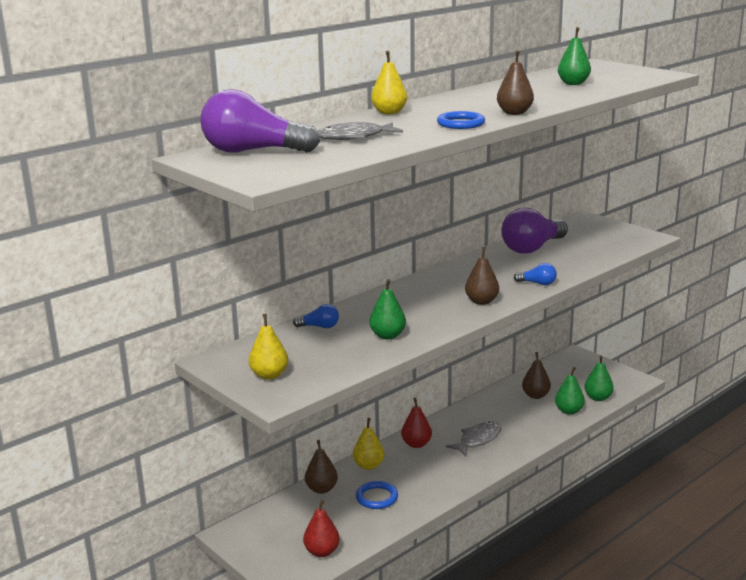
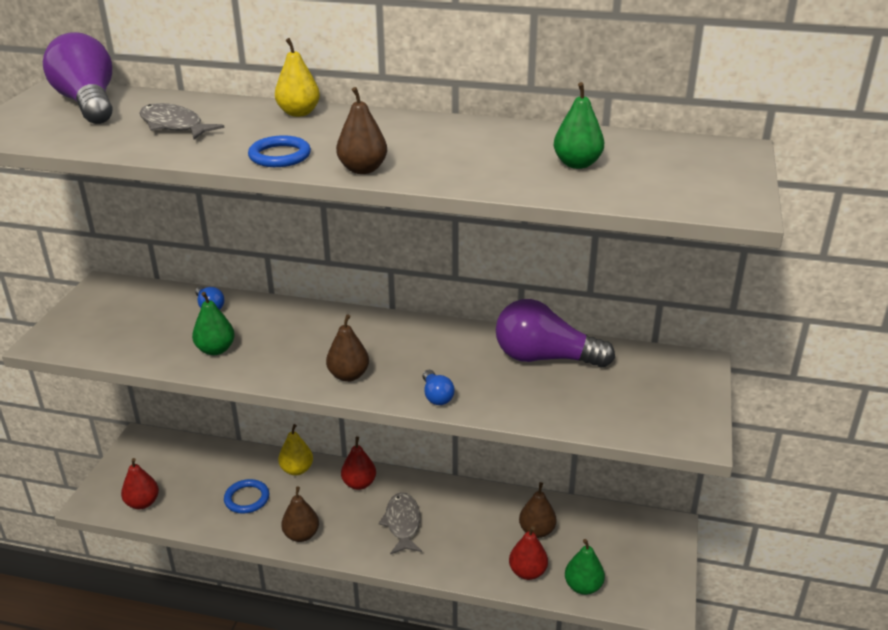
camera: 55 degrees right, 10 degrees up
(269, 375) = (90, 321): yellow pear -> none
(321, 489) = (238, 459): brown pear -> brown pear (301, 535)
(478, 440) = (402, 523): grey fish -> grey fish turned 105 degrees counterclockwise
(569, 411) = (527, 572): green pear -> red pear

